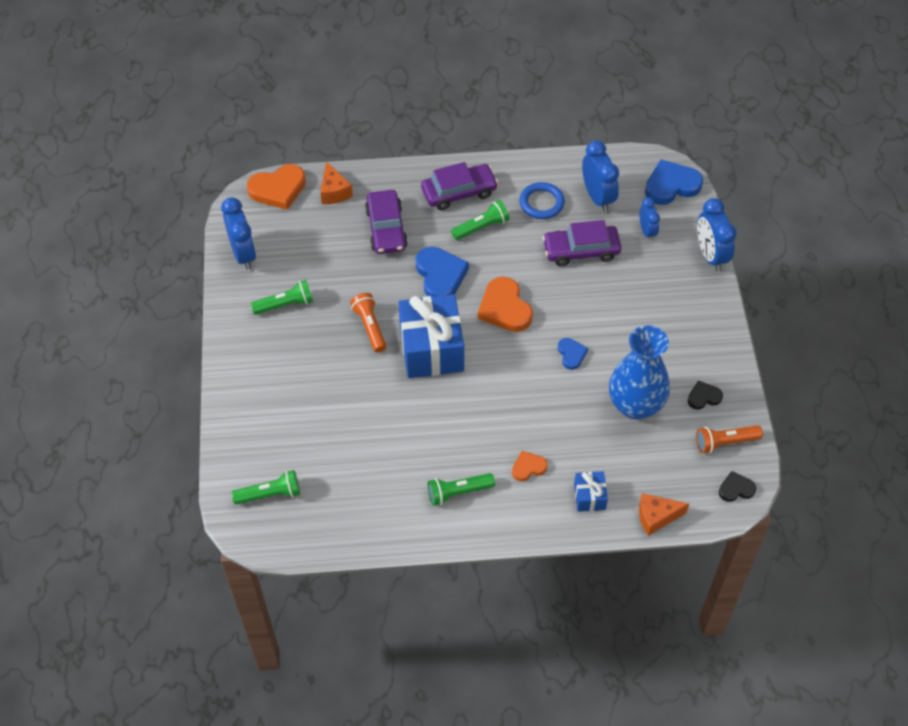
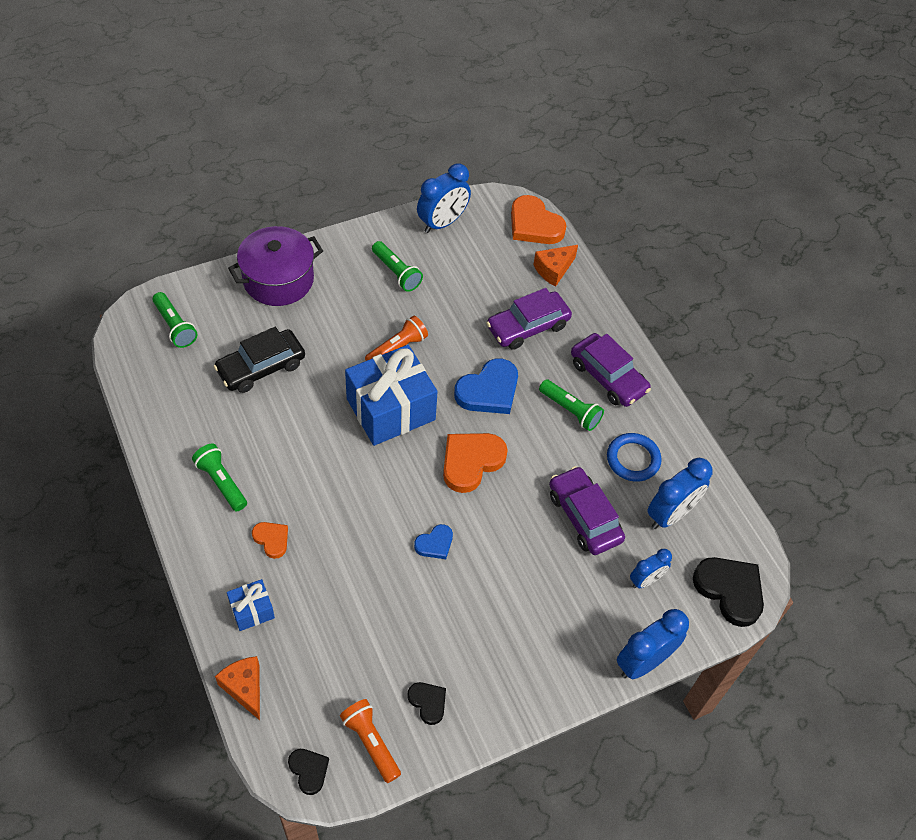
camera: 65 degrees right, 0 degrees up
(251, 398) = (278, 279): none -> purple pot
(347, 435) = (261, 367): none -> black car
(635, 405) = (389, 628): blue vase -> none
(671, 185) = (730, 590): blue heart -> black heart

